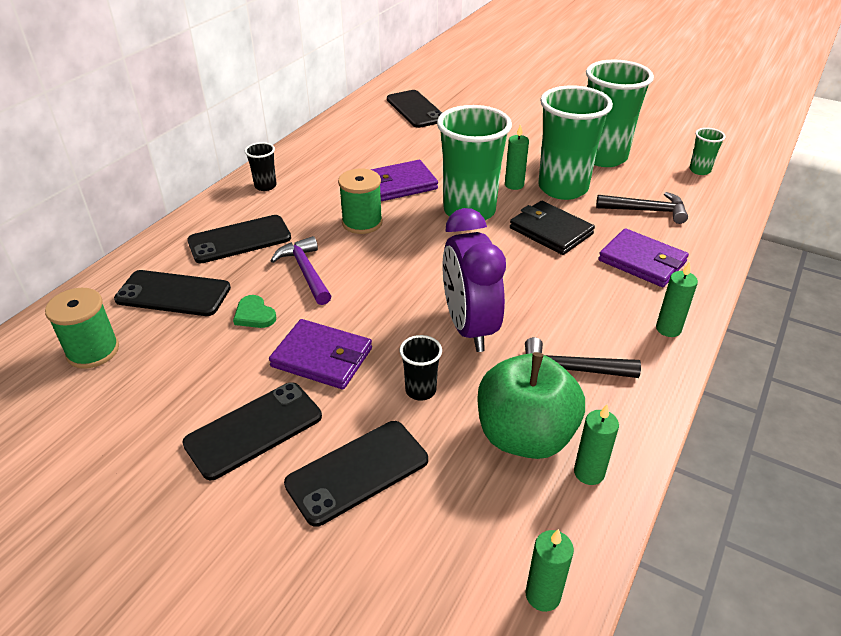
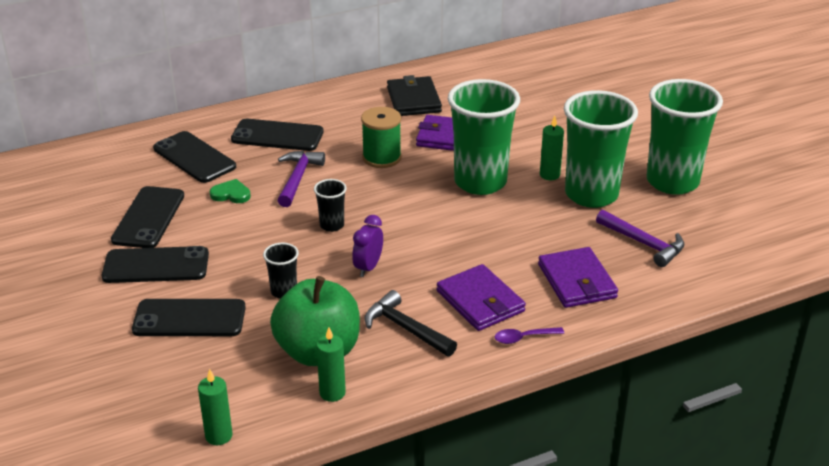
camera: 35 degrees right, 5 degrees down
(93, 351) = (112, 175): green spool -> none
(254, 315) = (231, 194): green heart -> green heart turned 105 degrees clockwise
(265, 186) = (341, 100): black cup -> black cup (332, 225)
(322, 357) = (244, 241): purple wallet -> purple wallet (480, 301)
(415, 109) = (548, 74): black phone -> black phone (148, 218)
(469, 327) = (368, 267): purple clock -> purple clock, size x0.50
(550, 231) = (529, 225): black wallet -> black wallet (413, 100)
(646, 211) = (643, 243): black hammer -> purple hammer
(668, 329) = (523, 338): green candle -> purple spoon
(699, 170) = (756, 230): green cup -> none

